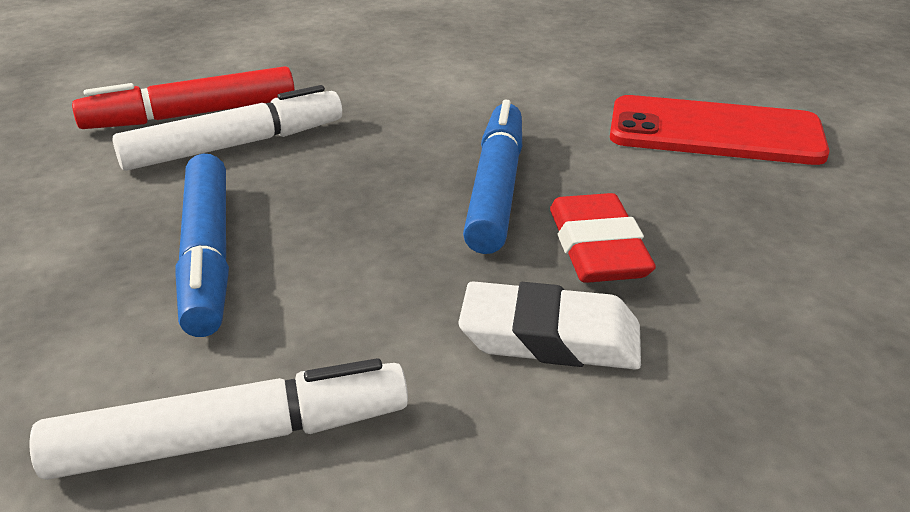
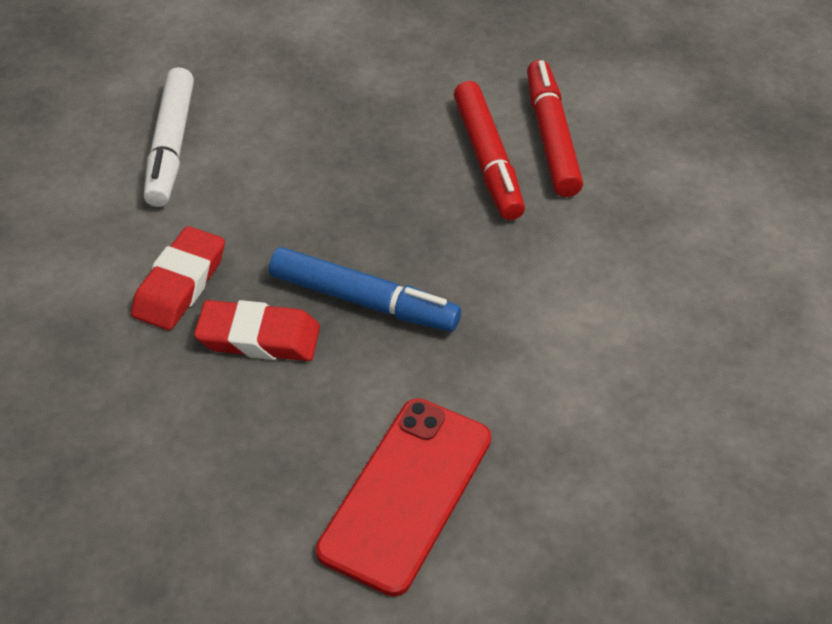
camera: 105 degrees right, 15 degrees up
(207, 255) = (338, 142): blue marker -> none
(234, 145) = (487, 159): white marker -> red marker
(550, 337) = (180, 284): white eraser -> red eraser

